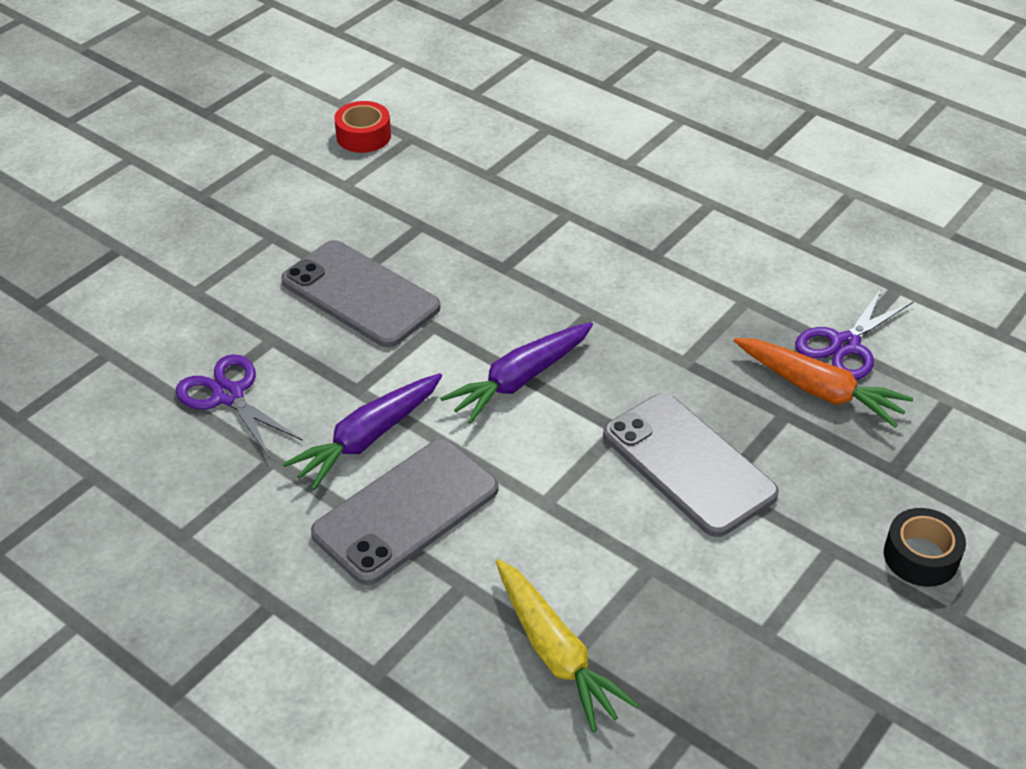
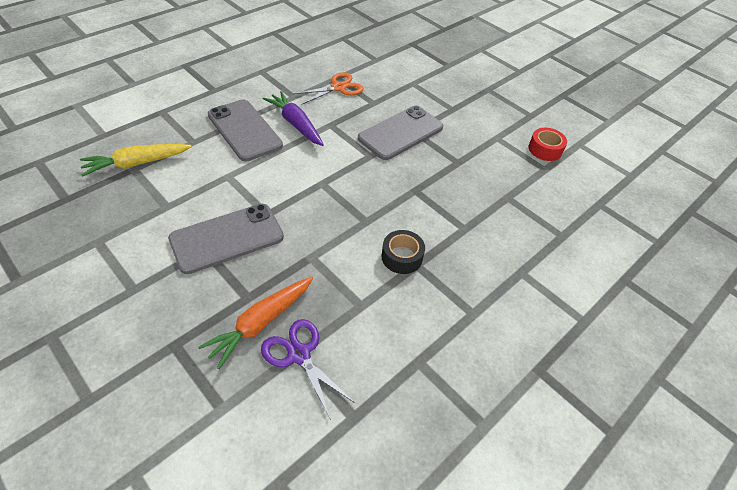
camera: 95 degrees right, 5 degrees up
(228, 395) = (338, 87): purple scissors -> orange scissors
(520, 379) = (318, 181): purple carrot -> none
(921, 556) = (100, 334): black tape -> black tape (402, 257)

